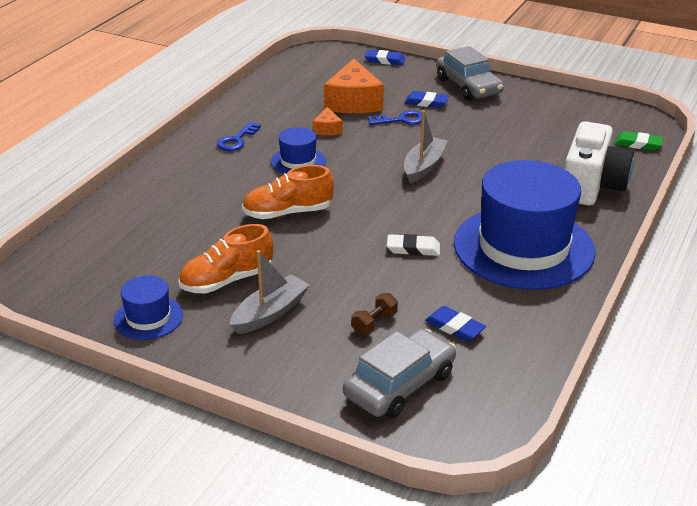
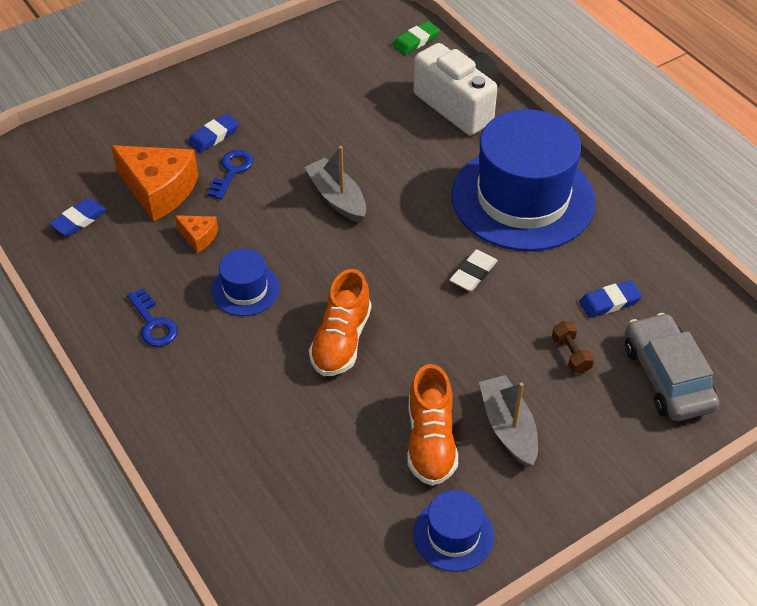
camera: 60 degrees left, 15 degrees up
(385, 60) = (89, 123): blue eraser -> blue eraser (79, 220)
(468, 86) = (209, 90): grey car -> none

